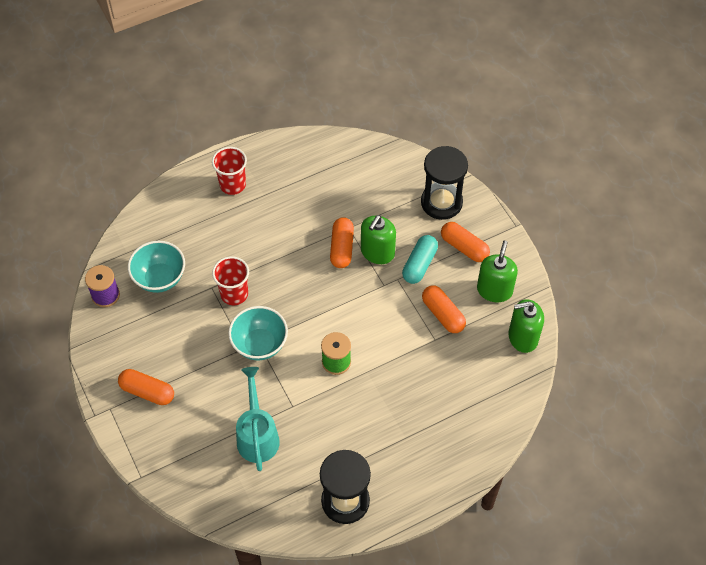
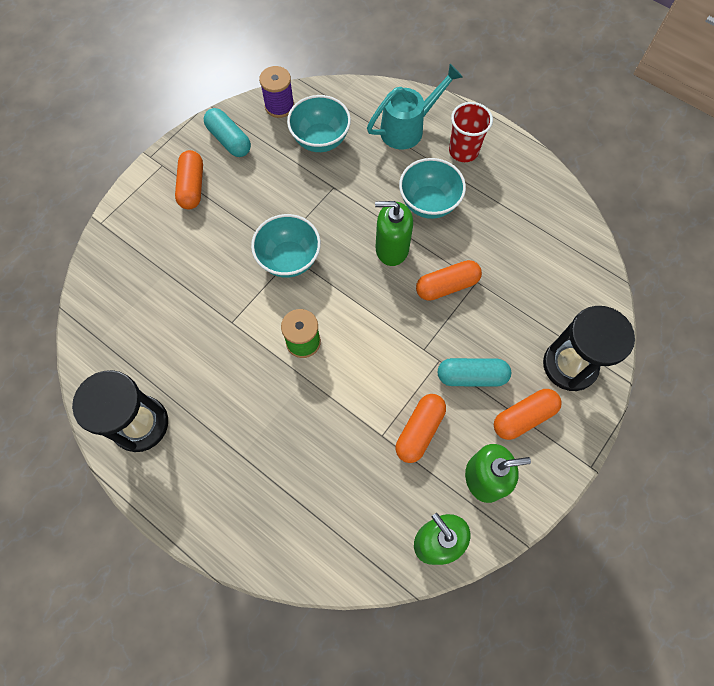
camera: 65 degrees right, 10 degrees up
(117, 346) = (229, 140): none -> turquoise capsule
(234, 294) = (336, 210): red cup -> none
(257, 435) = (184, 304): turquoise watering can -> turquoise watering can (408, 128)
(265, 228) = (428, 203): none -> turquoise bowl
(377, 252) = (462, 324): green soap dispenser -> green soap dispenser (392, 248)
(464, 247) = (523, 417): orange capsule -> orange capsule turned 45 degrees clockwise

